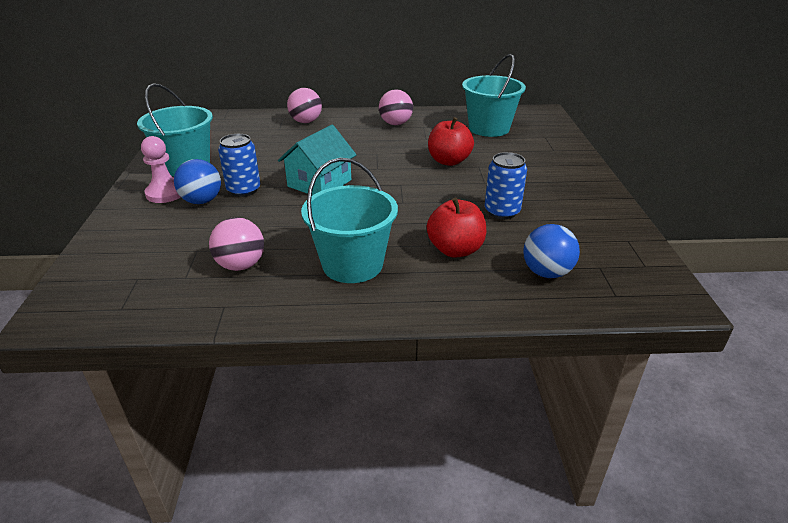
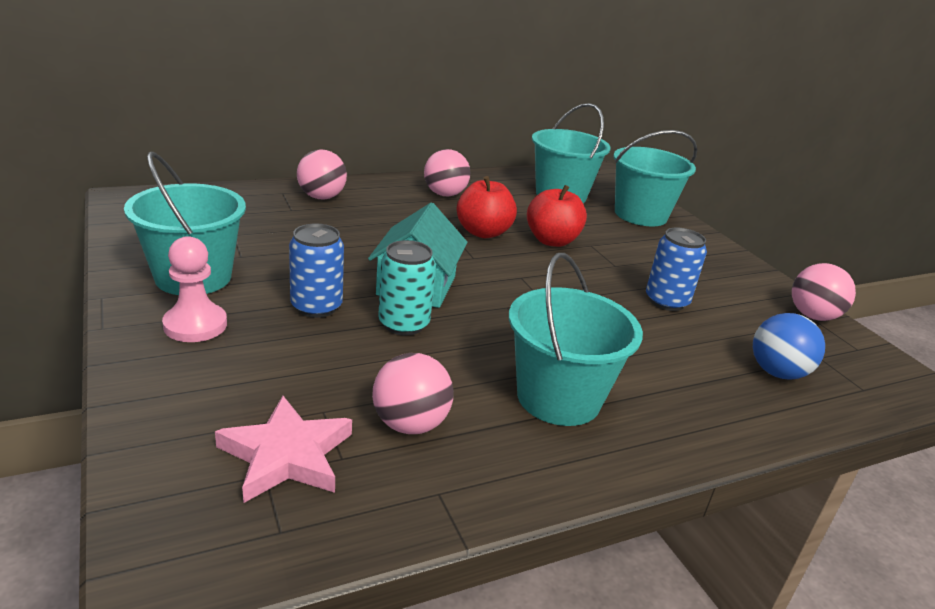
camera: 25 degrees left, 5 degrees down
(156, 270) = (286, 455): none -> pink star
(202, 201) = (266, 331): blue ball -> none
(289, 206) = (403, 324): none -> turquoise can
(455, 250) = (659, 358): red apple -> red apple (483, 232)
(545, 147) = (640, 215): none -> turquoise bucket
(627, 236) = (812, 316): none -> pink ball

